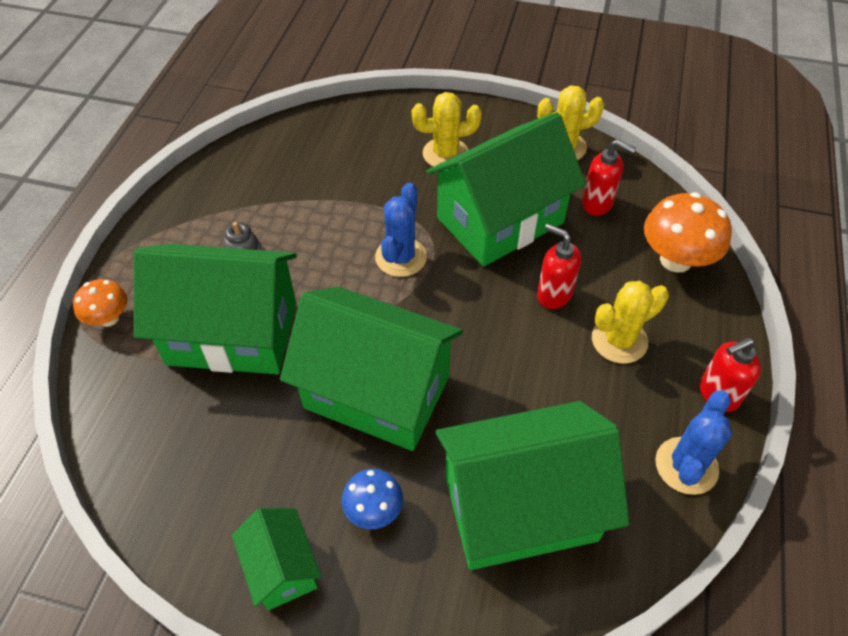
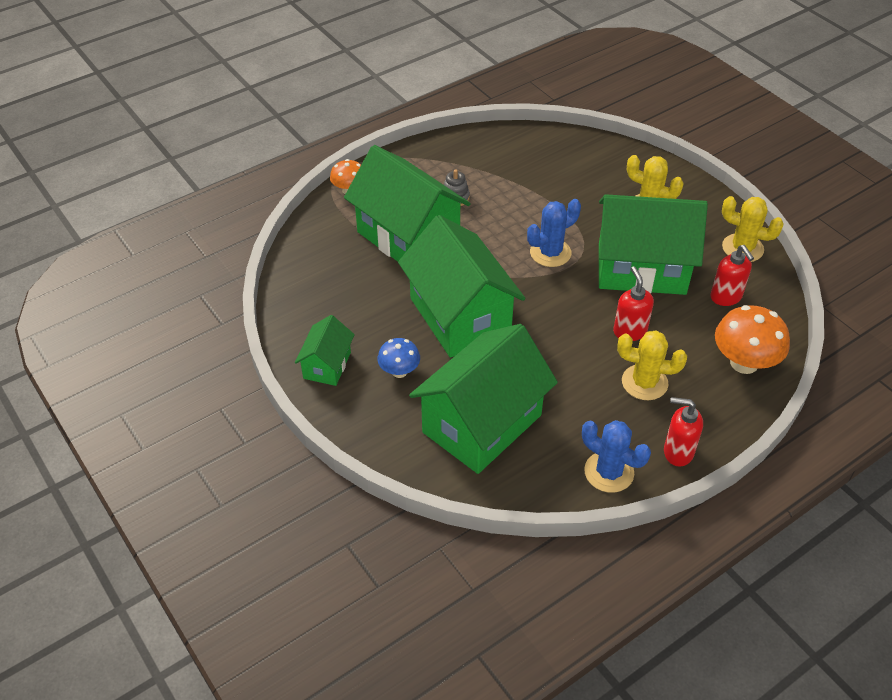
camera: 40 degrees right, 5 degrees down
(520, 507) = (482, 423): green house -> green house turned 75 degrees counterclockwise
(686, 466) = (609, 472): blue cactus -> blue cactus turned 60 degrees clockwise

